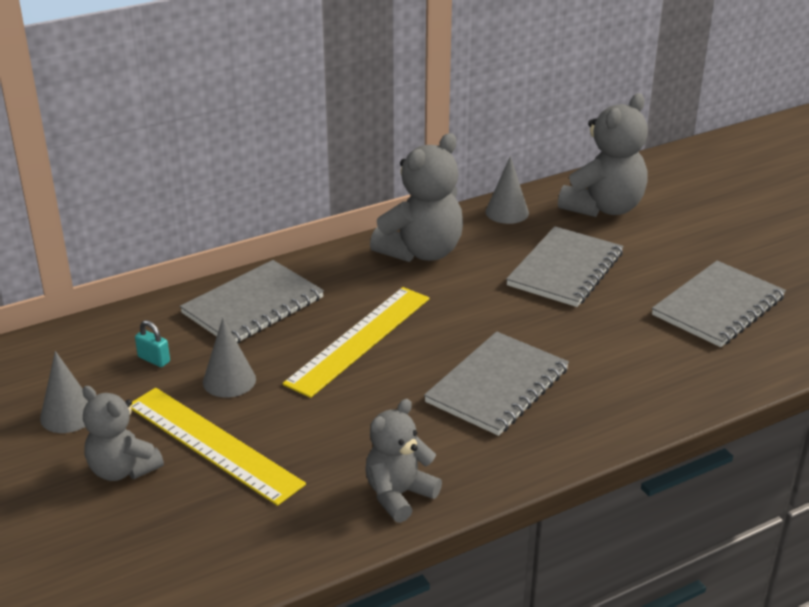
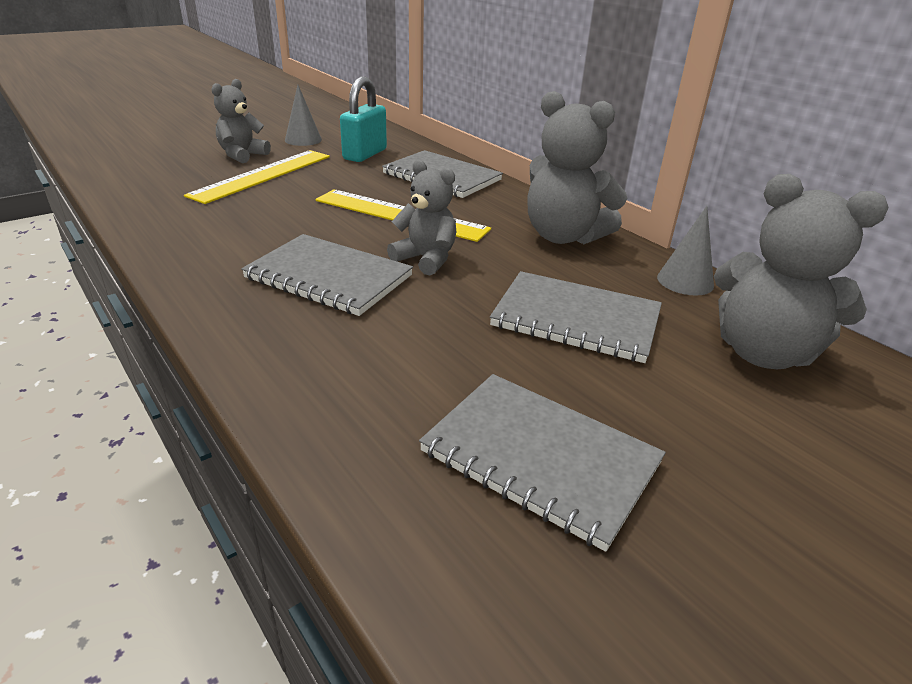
camera: 80 degrees right, 0 degrees up
(154, 359) = (365, 154): turquoise padlock -> turquoise padlock, size x2.12
(229, 380) = (339, 175): grey cone -> none
(399, 495) = (176, 236): grey teddy bear -> grey teddy bear (426, 259)

